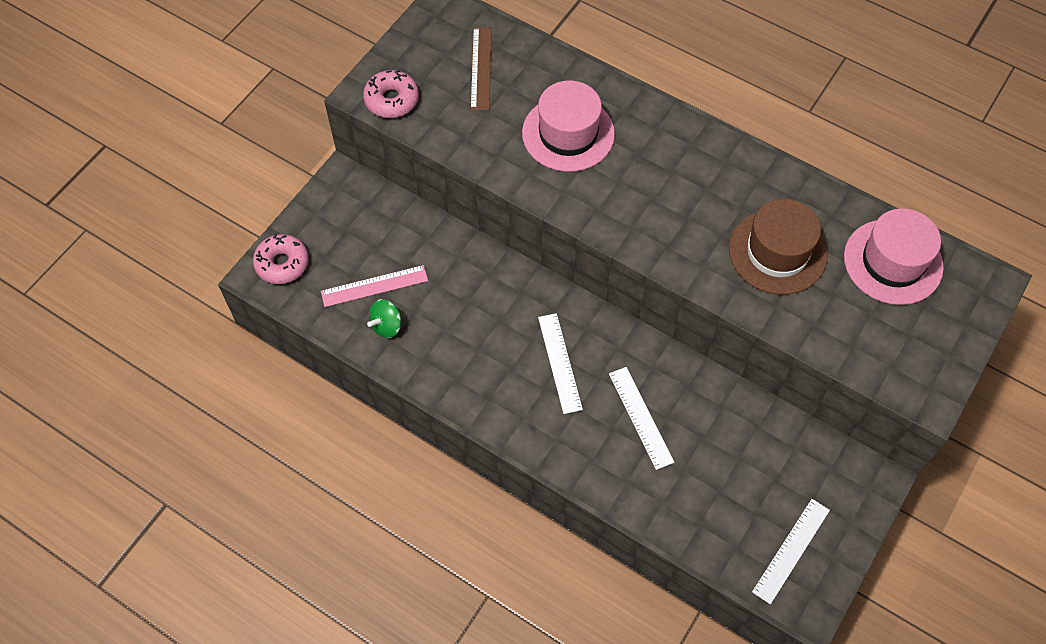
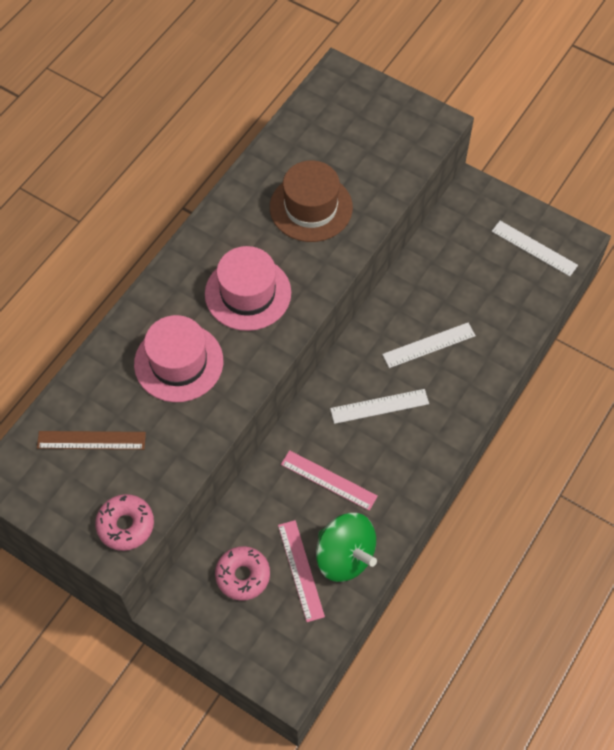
camera: 90 degrees left, 0 degrees up
(282, 263) = (274, 664): pink donut -> pink donut (243, 575)
(387, 325) = (344, 556): green spinning top -> green spinning top, size x1.87
(472, 312) = (328, 480): none -> pink ruler
(893, 262) = (320, 131): pink hat -> pink hat (248, 293)

